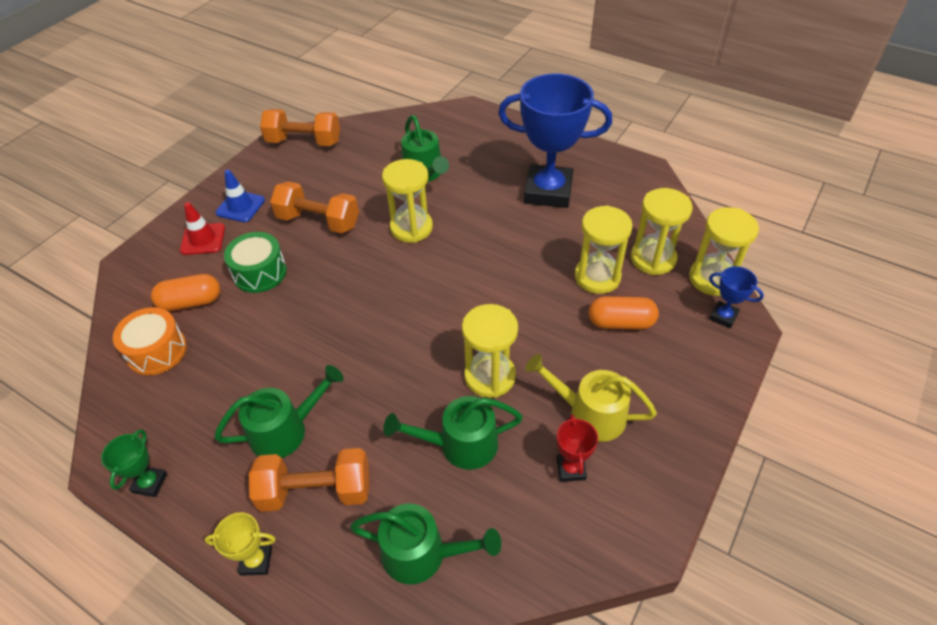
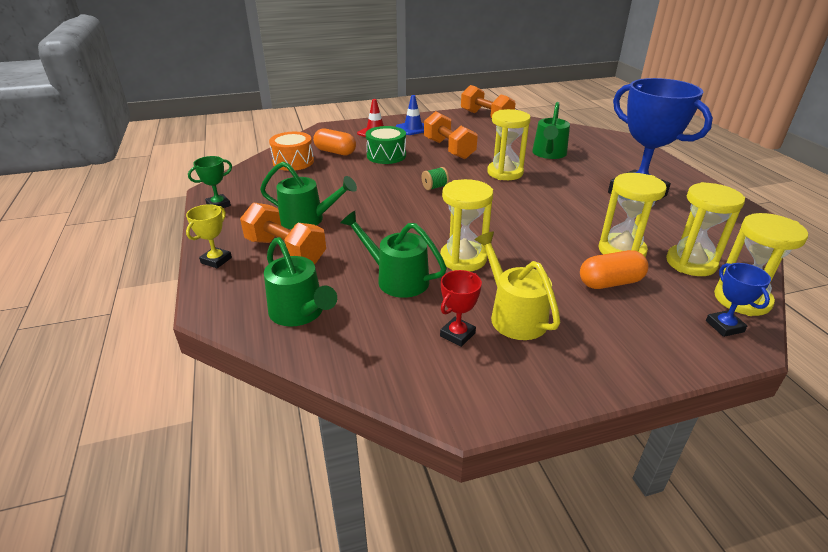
camera: 40 degrees right, 15 degrees down
(256, 561) = (216, 260): yellow trophy -> yellow trophy turned 75 degrees clockwise
(365, 293) = (435, 187): none -> green spool
(620, 322) = (610, 282): orange capsule -> orange capsule turned 60 degrees counterclockwise

